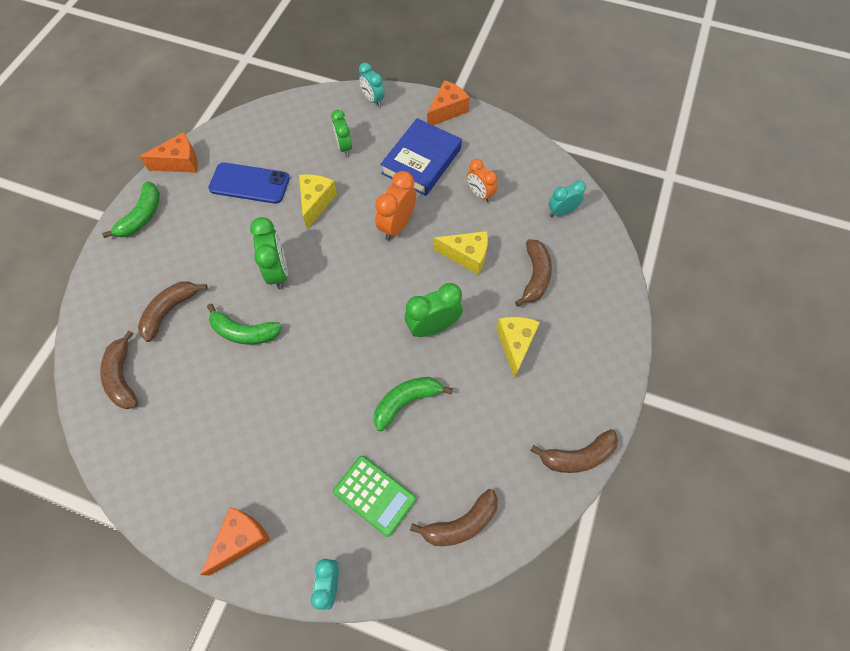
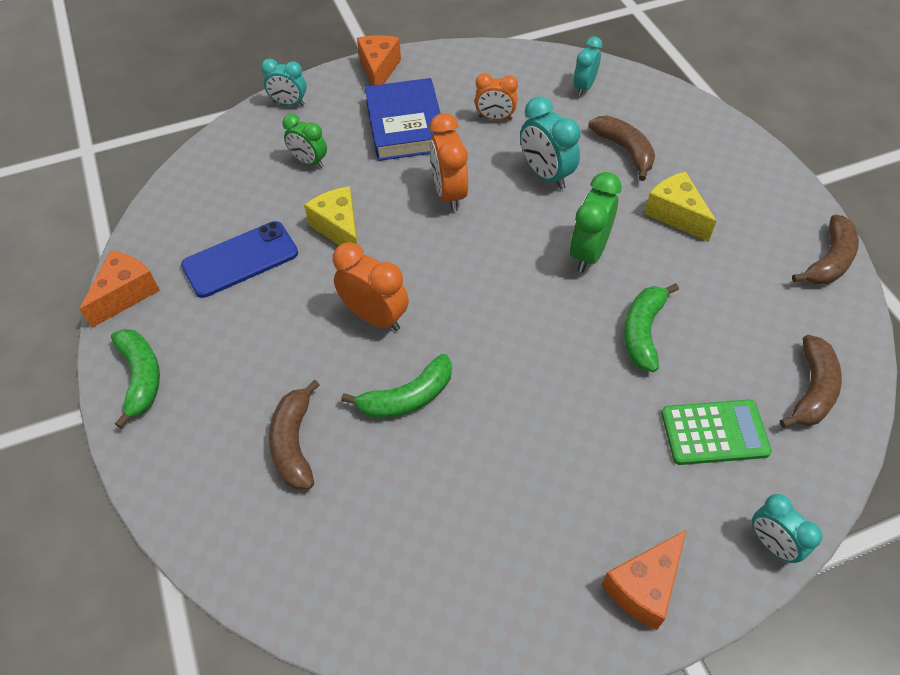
camera: 40 degrees left, 10 degrees down
(122, 377) = (317, 552): brown banana -> none
(241, 539) = (644, 587): orange cheese -> orange cheese turned 135 degrees counterclockwise
(278, 271) = (375, 317): green clock -> orange clock
(466, 256) = (546, 175): yellow cheese -> turquoise clock

